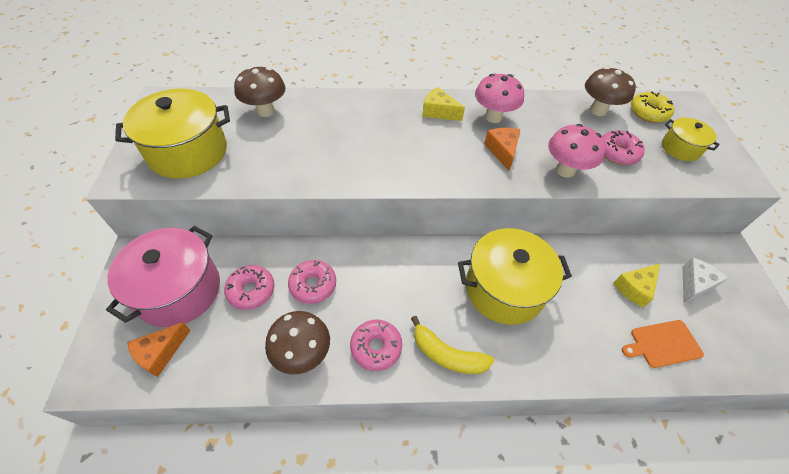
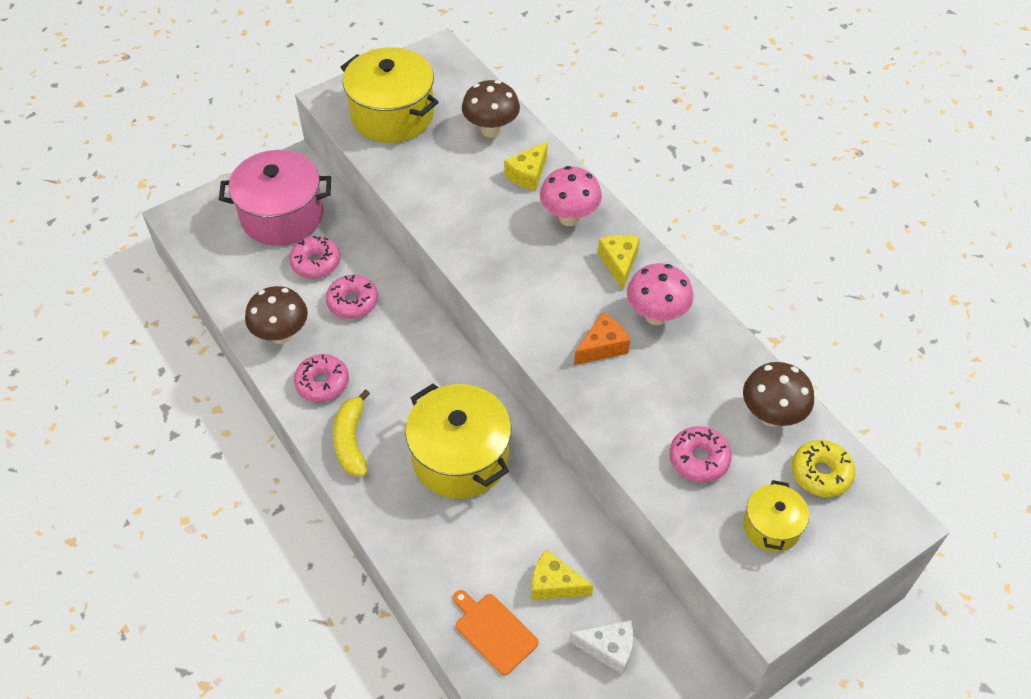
camera: 60 degrees right, 0 degrees up
(160, 353) = (223, 244): orange cheese -> none
(325, 114) = (528, 174): none -> yellow cheese
(565, 170) = (620, 416): pink mushroom -> pink mushroom (569, 217)

